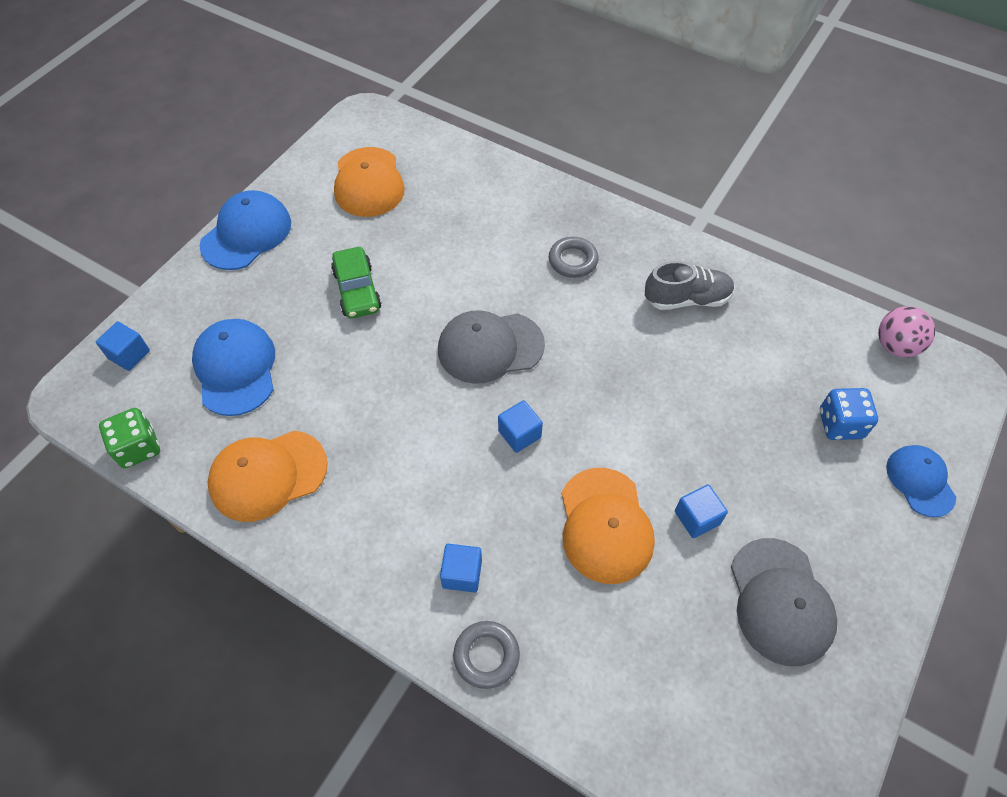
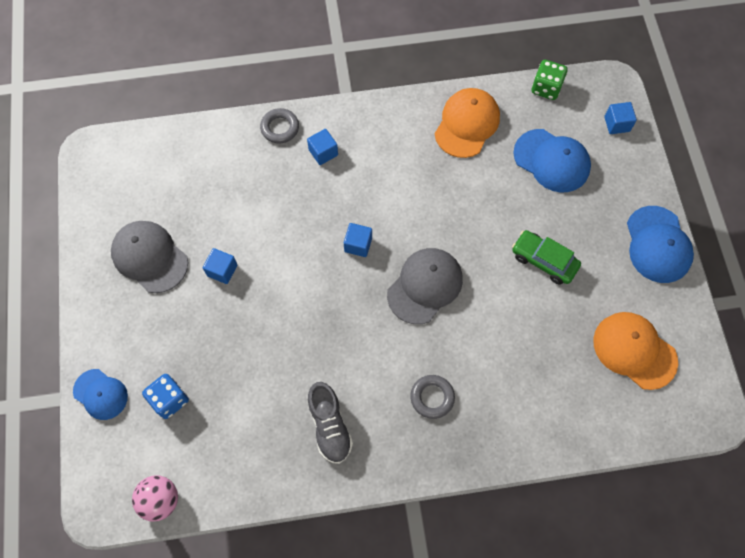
camera: 140 degrees right, 10 degrees up
(605, 525) = (269, 229): orange cap -> none
(687, 299) = (329, 426): grey shoe -> grey shoe turned 60 degrees counterclockwise

